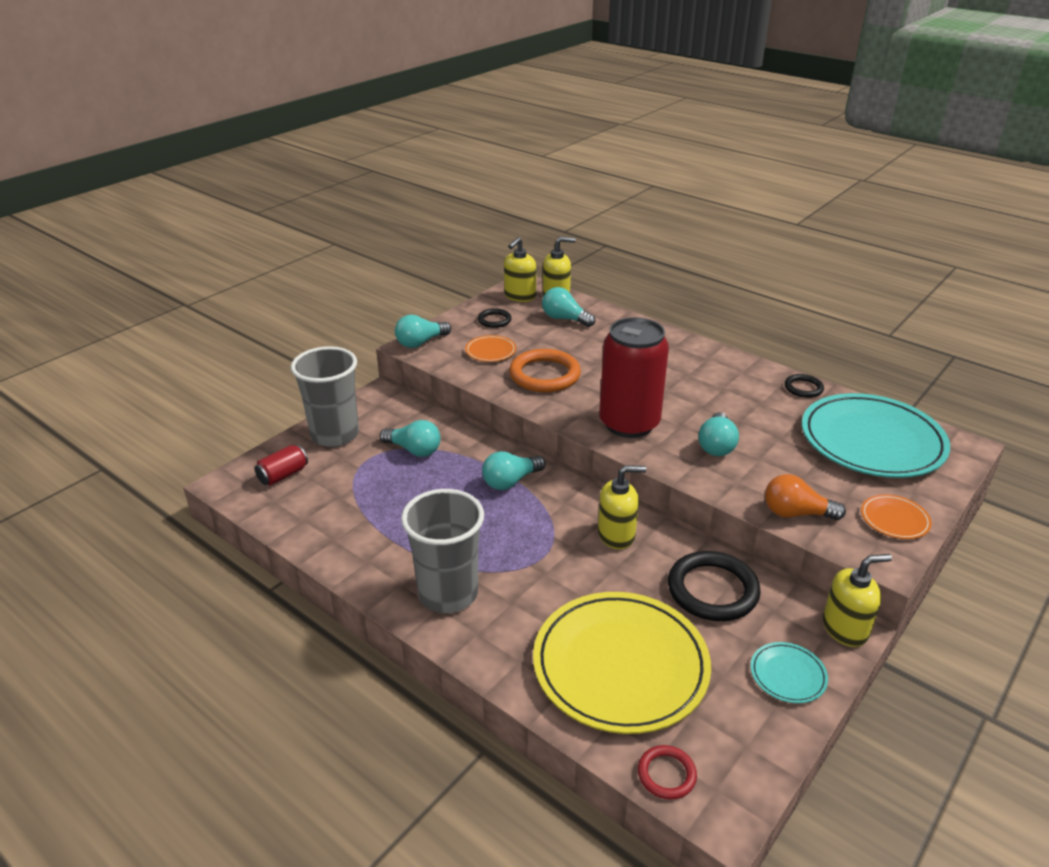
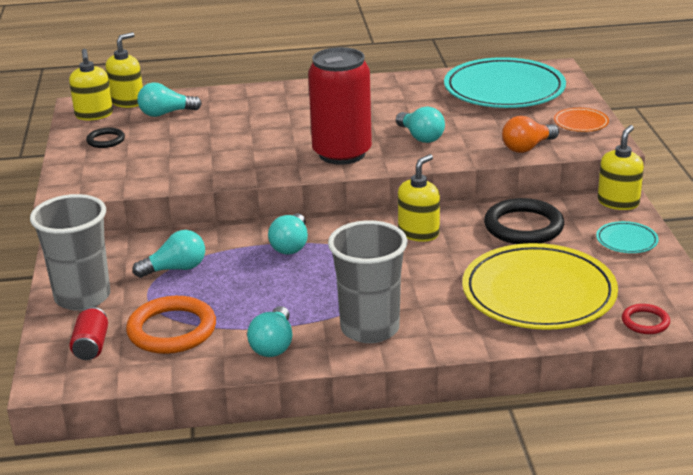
camera: 45 degrees left, 5 degrees down
(420, 342) = (69, 184): turquoise light bulb -> turquoise light bulb (273, 345)
(490, 351) = (146, 161): orange plate -> none
(544, 375) = (222, 155): orange ring -> orange ring (172, 330)
(803, 388) = (416, 80): black ring -> none

